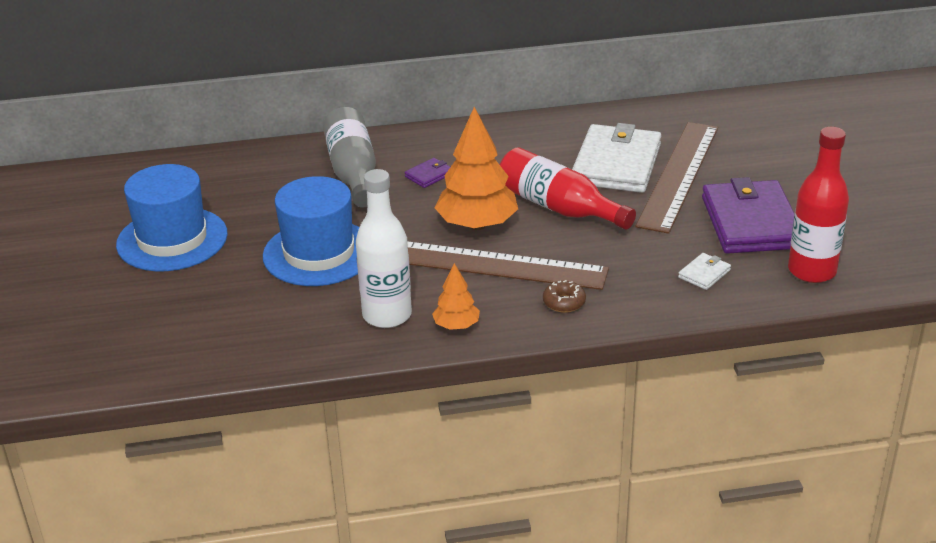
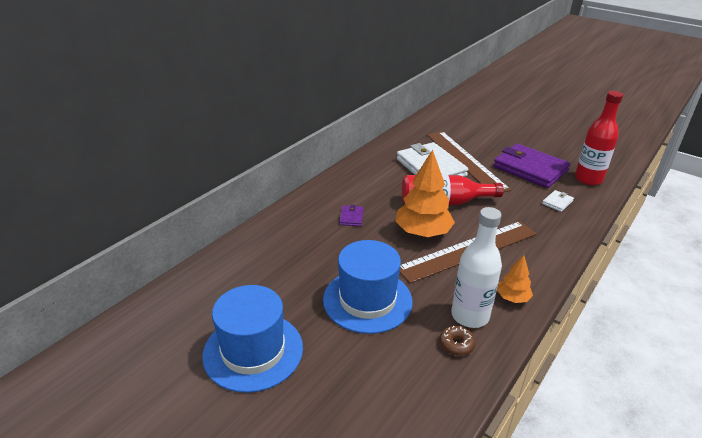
camera: 45 degrees left, 0 degrees up
(353, 172) = (305, 237): grey bottle -> none
(564, 302) = (533, 252): brown donut -> brown donut (456, 344)
(704, 274) = (557, 202): white wallet -> white wallet turned 45 degrees clockwise

